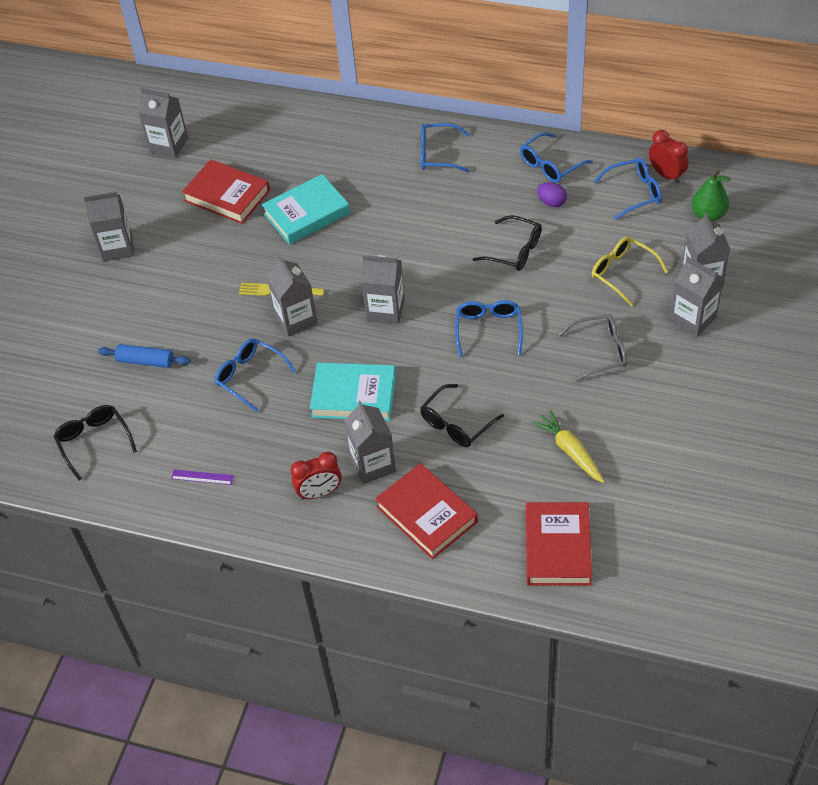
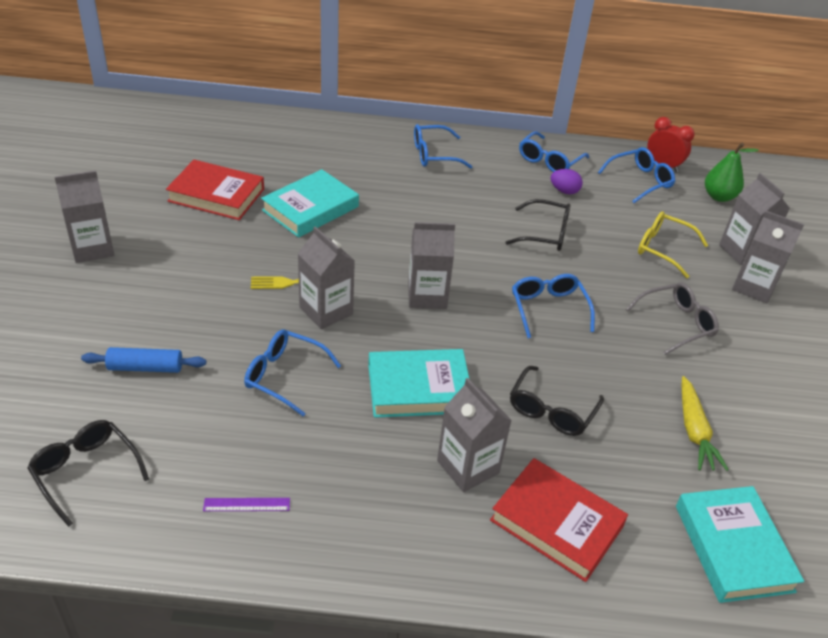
camera: 20 degrees left, 10 degrees down
(169, 145) = (141, 152): grey carton -> none
(319, 493) = (410, 509): red clock -> none
(558, 547) = (733, 548): red book -> turquoise book
(570, 451) = (694, 430): yellow carrot -> yellow carrot turned 135 degrees counterclockwise

